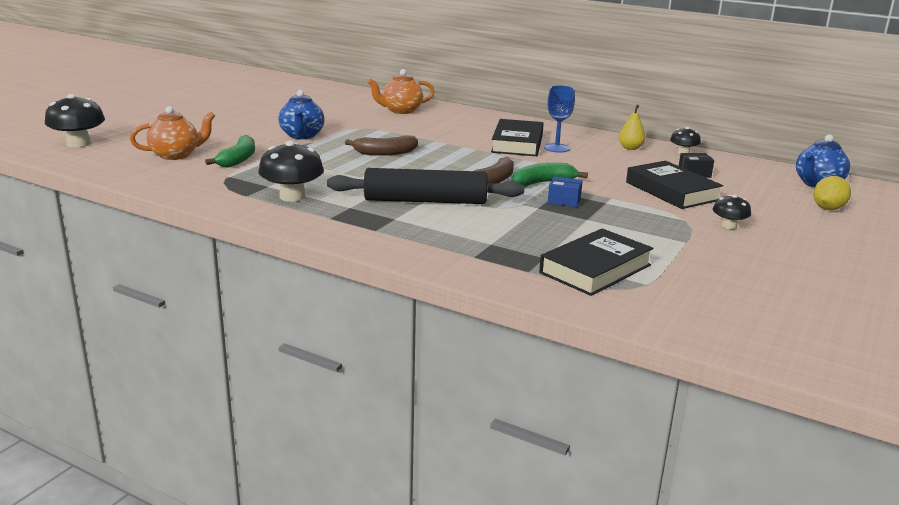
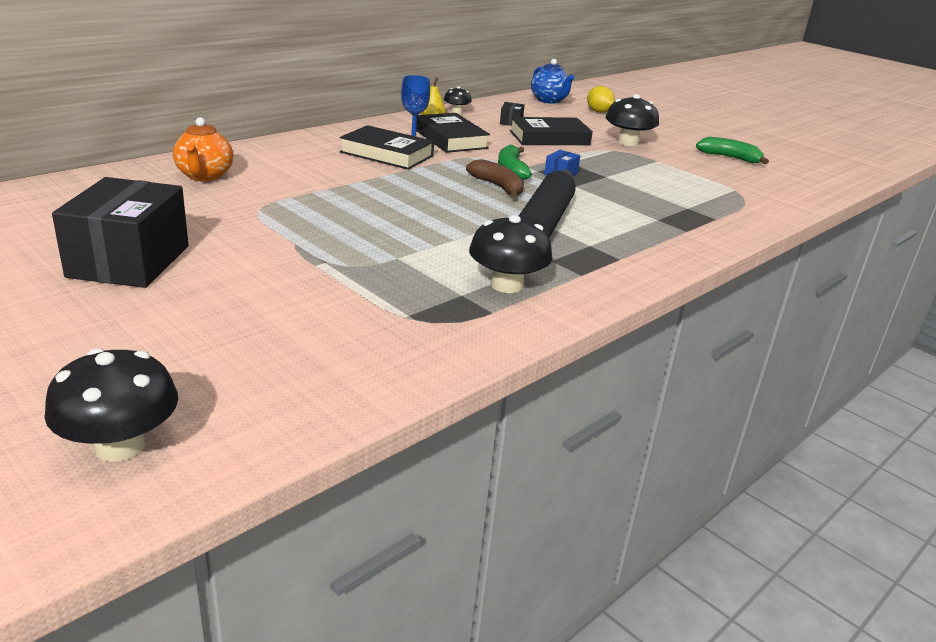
camera: 75 degrees left, 5 degrees up
(176, 155) = (280, 347): orange teapot -> none
(238, 159) = (338, 301): green banana -> green banana (730, 158)
(260, 117) = (129, 261): none -> black box
(302, 136) = (261, 247): blue teapot -> none
(385, 153) = (374, 214): brown banana -> none
(595, 269) = (710, 197): black book -> black book (450, 139)
(729, 226) = (628, 142): black mushroom -> black mushroom, size x1.79

